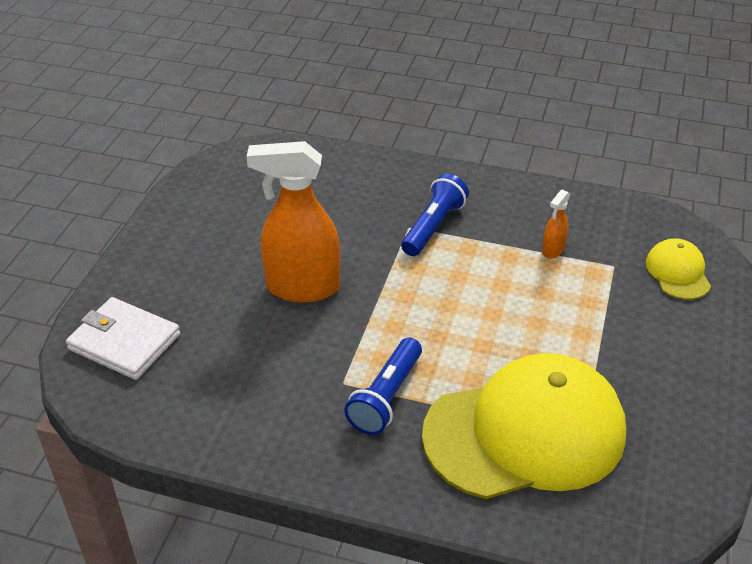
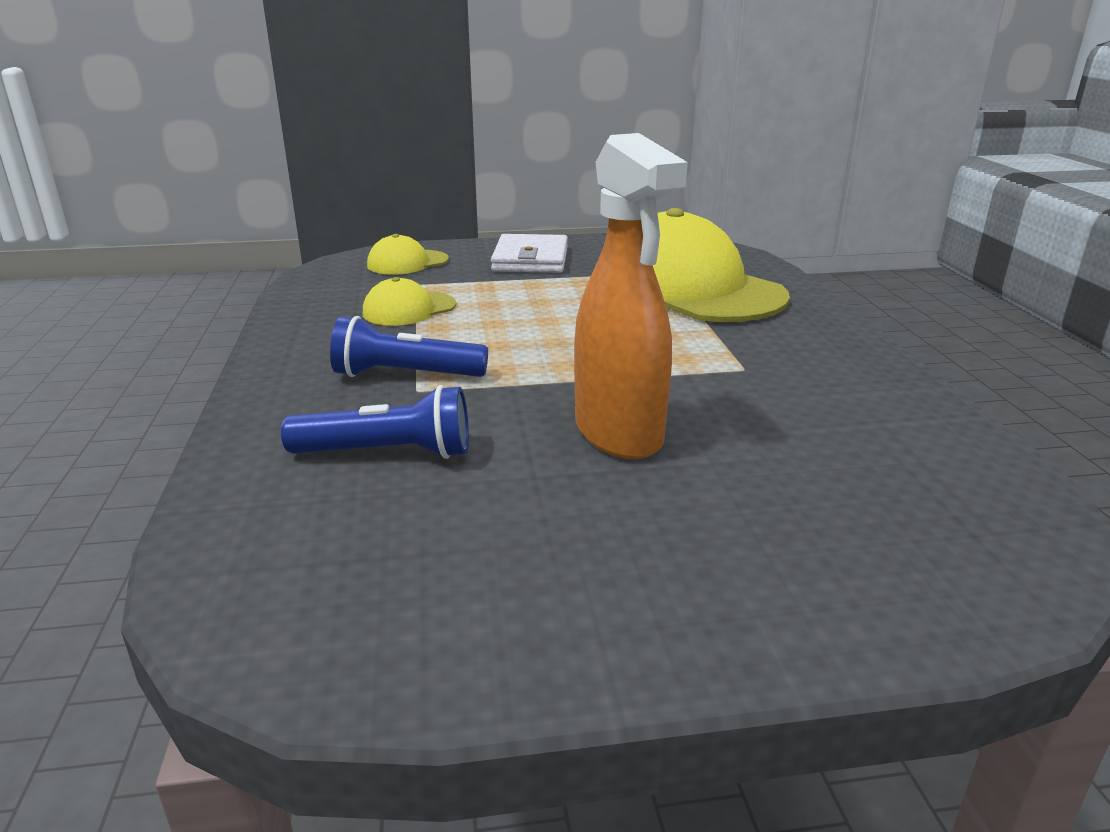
camera: 115 degrees left, 15 degrees down
(124, 342) = (919, 553): white wallet -> white wallet (530, 259)
(386, 397) = (732, 345): blue flashlight -> blue flashlight (388, 453)
(553, 250) = (409, 309): orange spray bottle -> yellow cap

